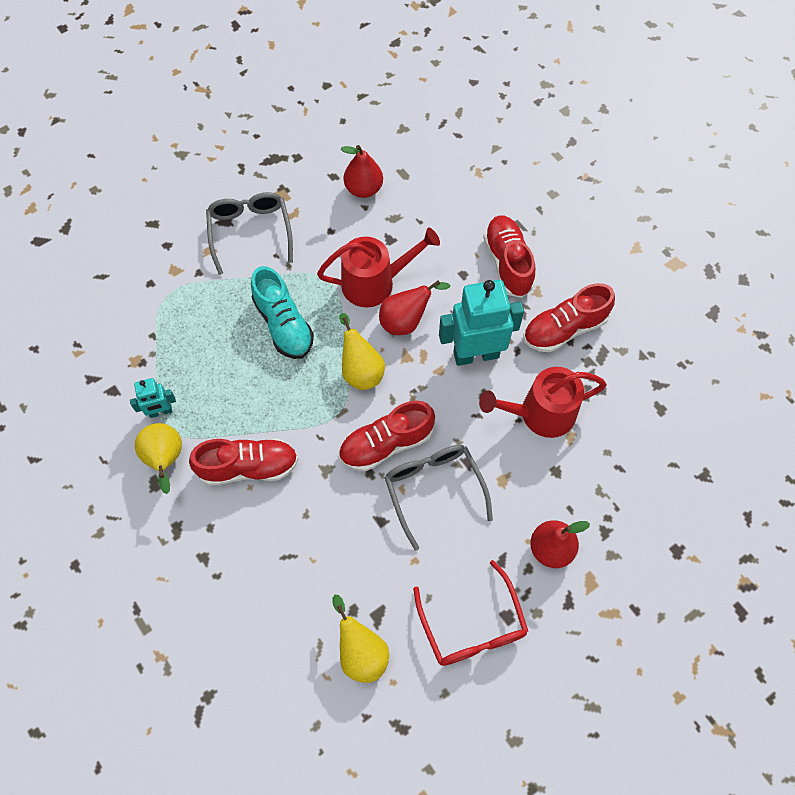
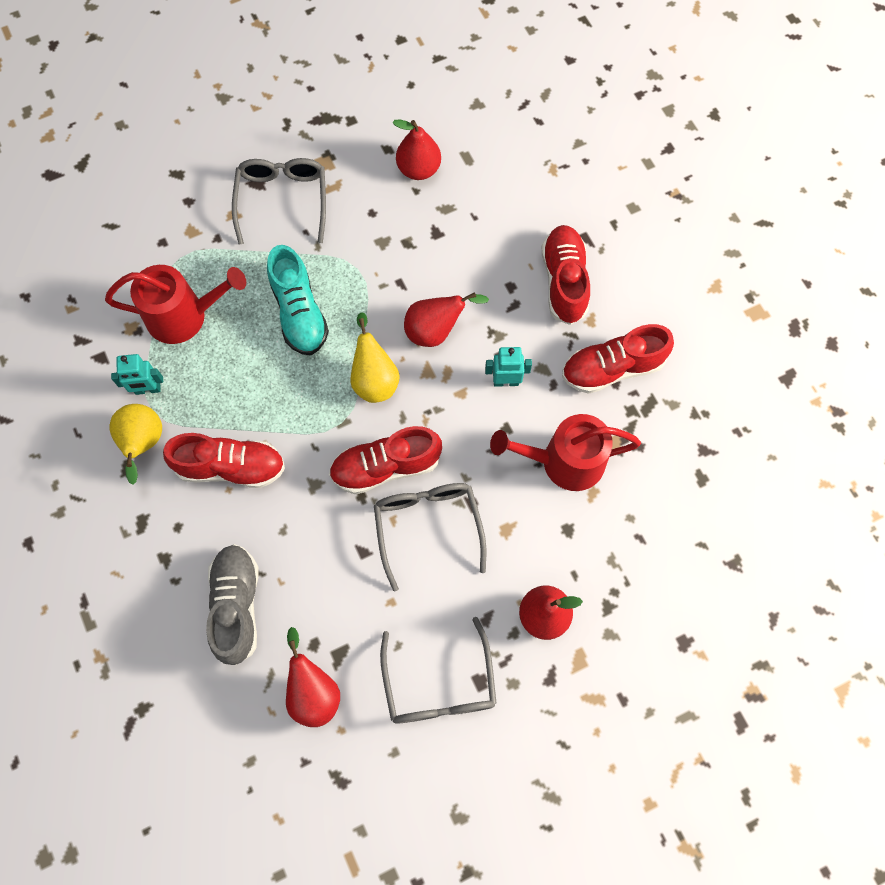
camera: 10 degrees right, 5 degrees up
(277, 588) = (237, 606): none -> grey shoe
(361, 652) = (313, 691): yellow pear -> red pear
(375, 283) = (409, 281): red watering can -> red watering can (184, 316)
(472, 625) = (439, 684): red glasses -> grey glasses
(476, 354) = (506, 381): turquoise robot -> turquoise robot, size x0.50

